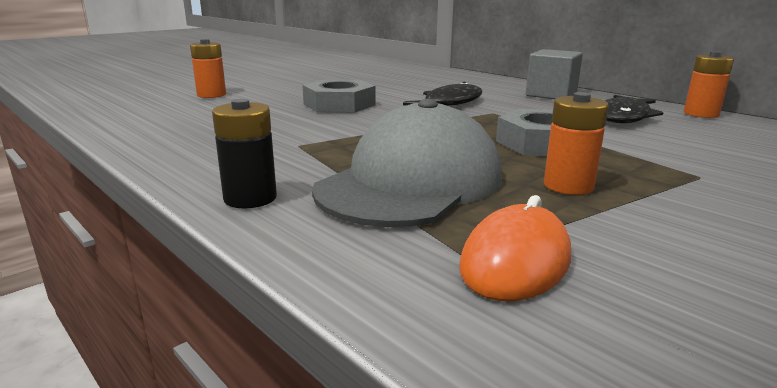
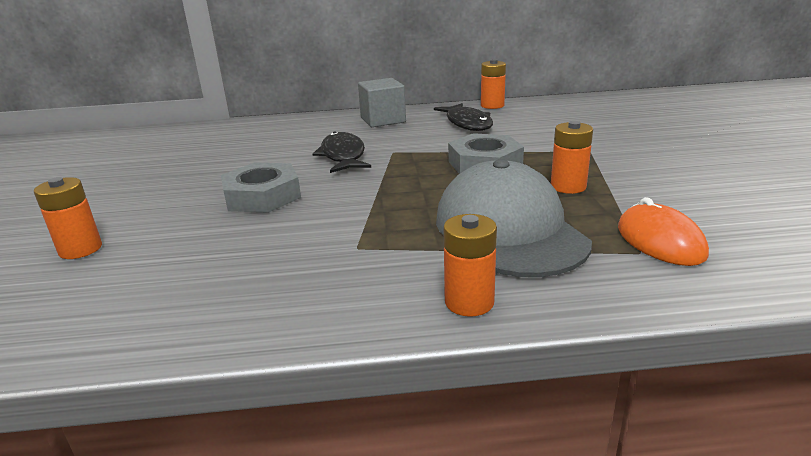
camera: 50 degrees left, 5 degrees up
(250, 198) = (469, 302): black battery -> orange battery

